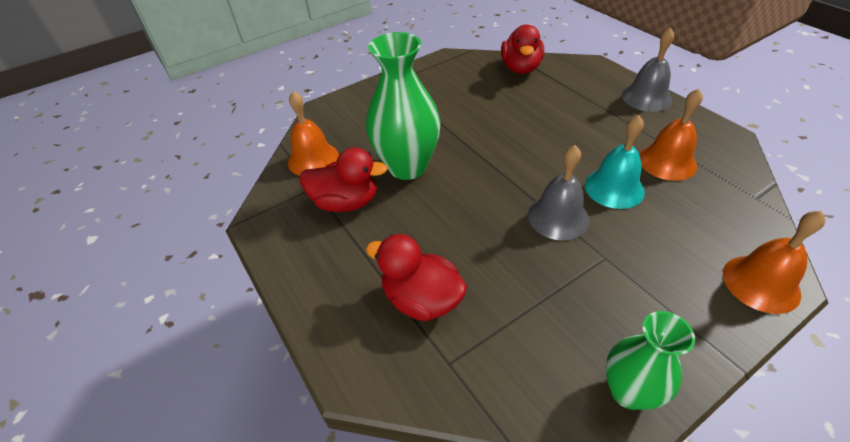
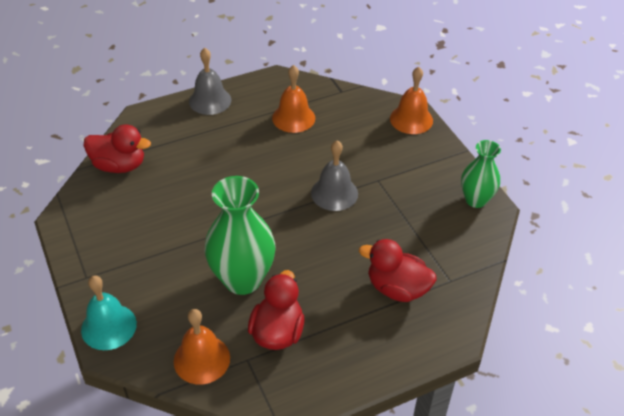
camera: 85 degrees left, 0 degrees up
(421, 299) = (397, 288): red duck -> red duck turned 75 degrees clockwise
(614, 188) = (312, 154): turquoise bell -> turquoise bell (109, 326)

